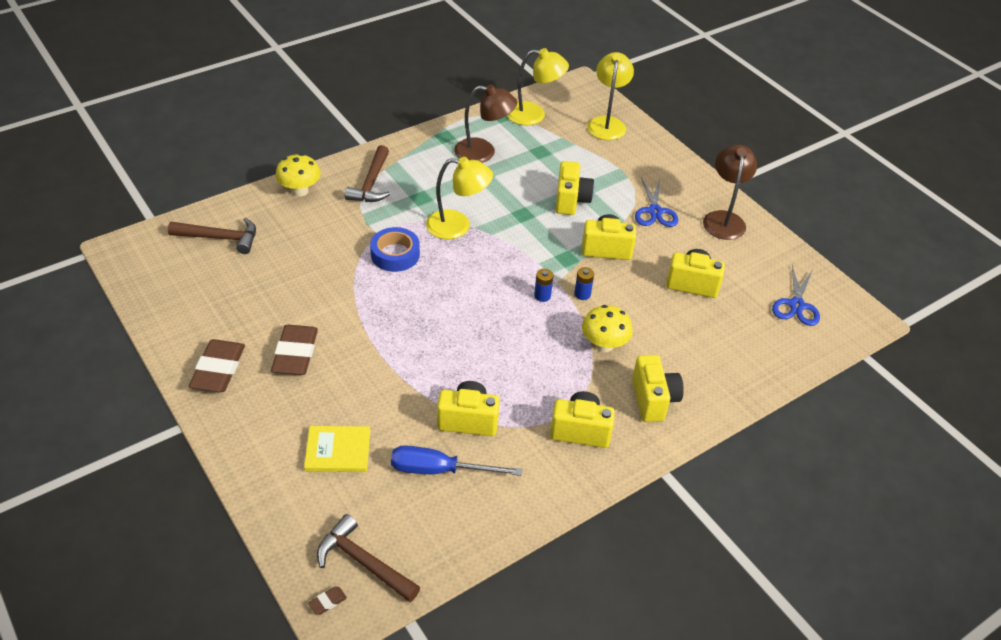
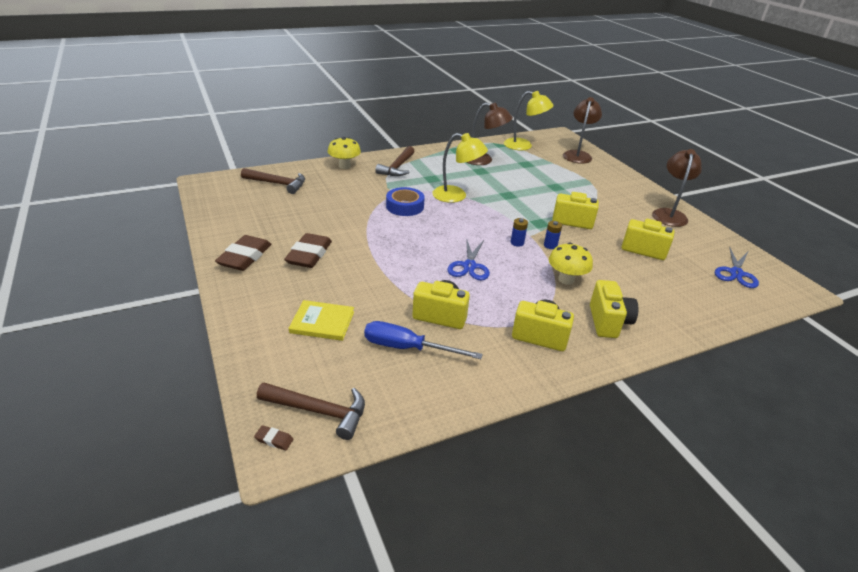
camera: 10 degrees right, 10 degrees down
(327, 602) = (274, 440): brown eraser -> brown eraser turned 45 degrees clockwise
(364, 562) = (319, 411): brown hammer -> brown hammer turned 150 degrees clockwise
(571, 200) = (546, 191): yellow camera -> none
(607, 123) = (578, 155): yellow lamp -> brown lamp
(655, 211) = (613, 204): blue scissors -> blue scissors (469, 266)

